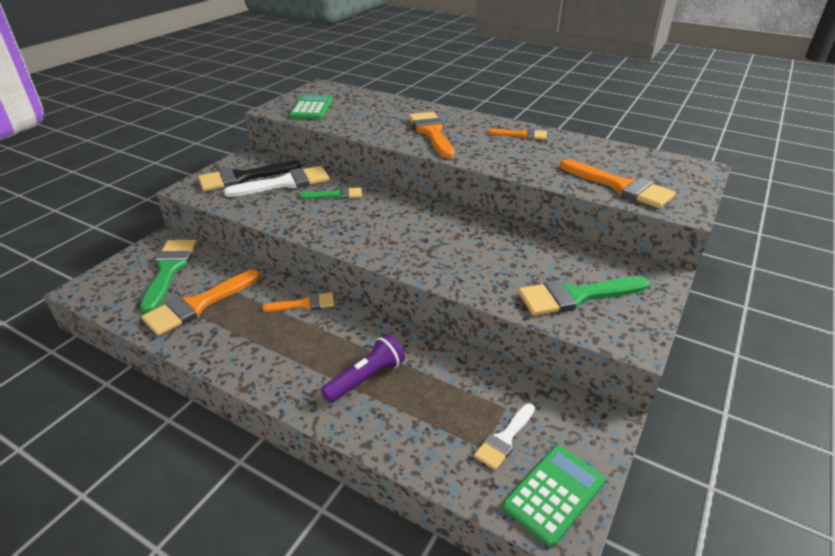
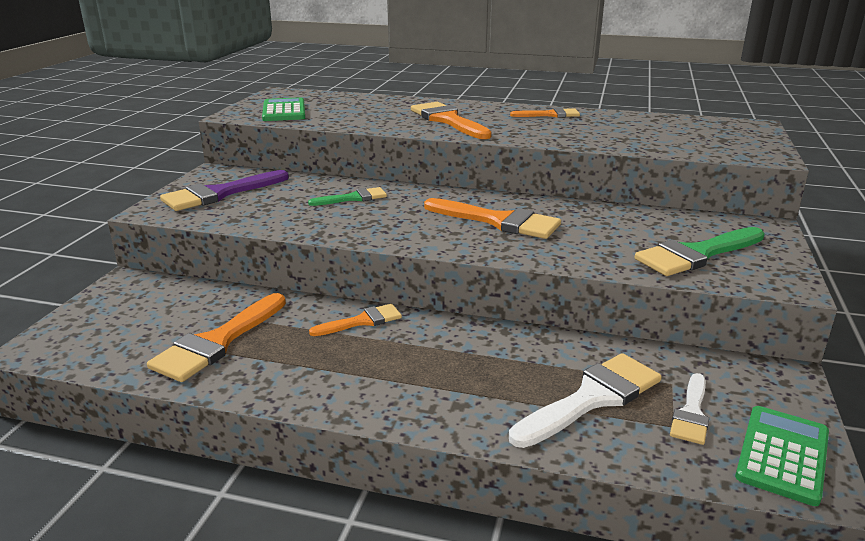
camera: 15 degrees left, 10 degrees down
(170, 270) = (153, 311): green brush -> none
(243, 177) = (220, 194): black brush -> purple brush
(285, 183) = (280, 193): white brush -> white brush (592, 398)
(366, 378) = (489, 383): purple flashlight -> none
(620, 186) = (690, 145): orange brush -> orange brush (498, 221)

